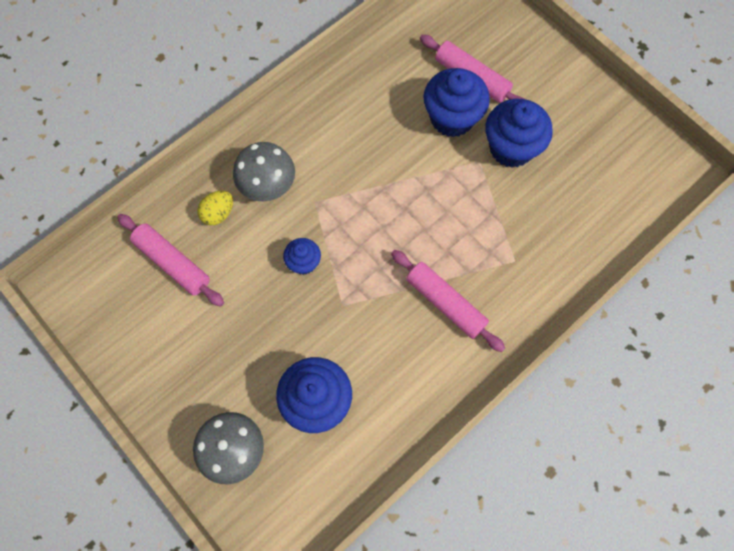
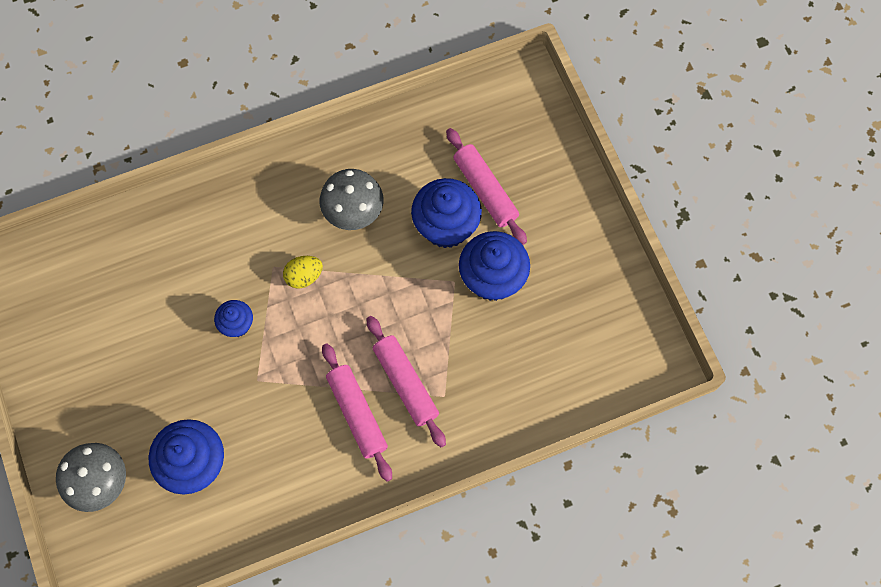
camera: 20 degrees right, 0 degrees up
(173, 263) = (113, 281): pink rolling pin -> pink rolling pin (406, 383)
(218, 213) = (175, 246): yellow egg -> yellow egg (304, 276)
(268, 186) = (234, 234): grey mushroom -> grey mushroom (353, 212)

